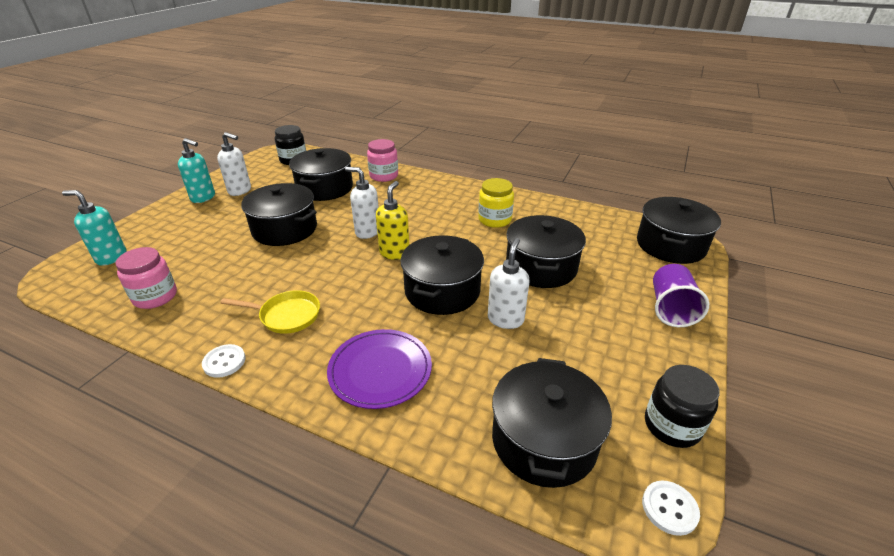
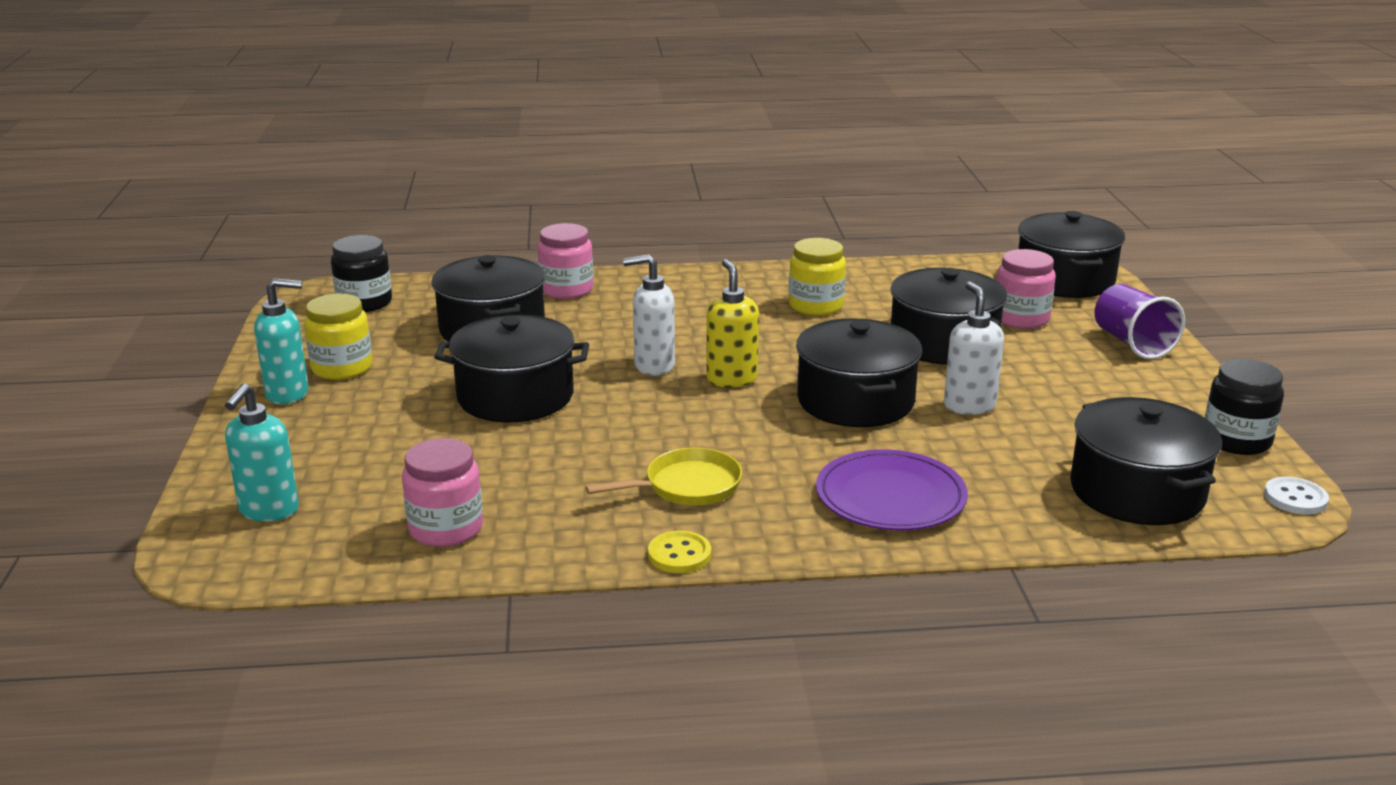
camera: 30 degrees left, 10 degrees down
(111, 257) = (268, 511): turquoise soap dispenser -> turquoise soap dispenser turned 60 degrees counterclockwise
(224, 362) = (679, 554): white button -> yellow button
(240, 191) = (342, 368): white soap dispenser -> yellow jar
(610, 265) = (1021, 318): none -> pink jar

